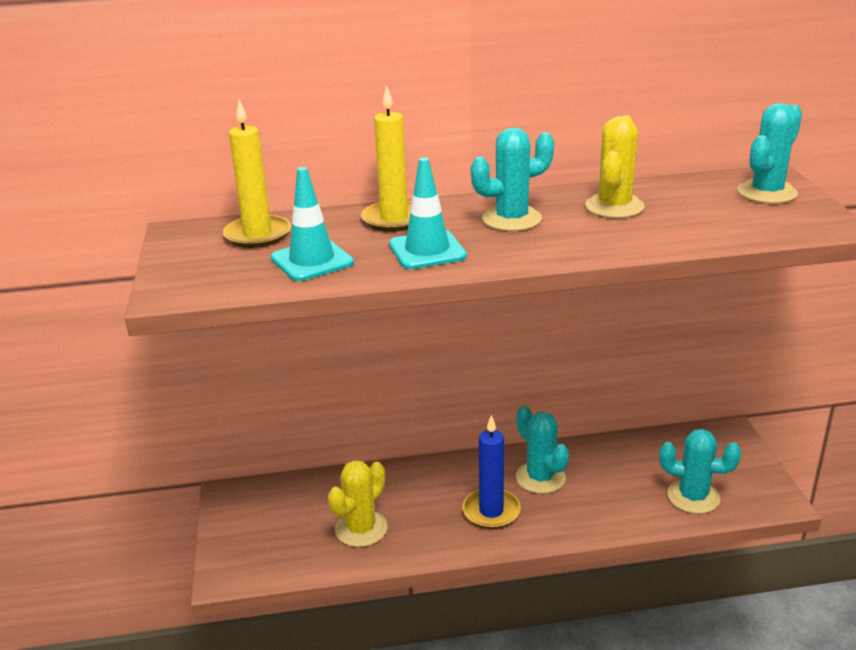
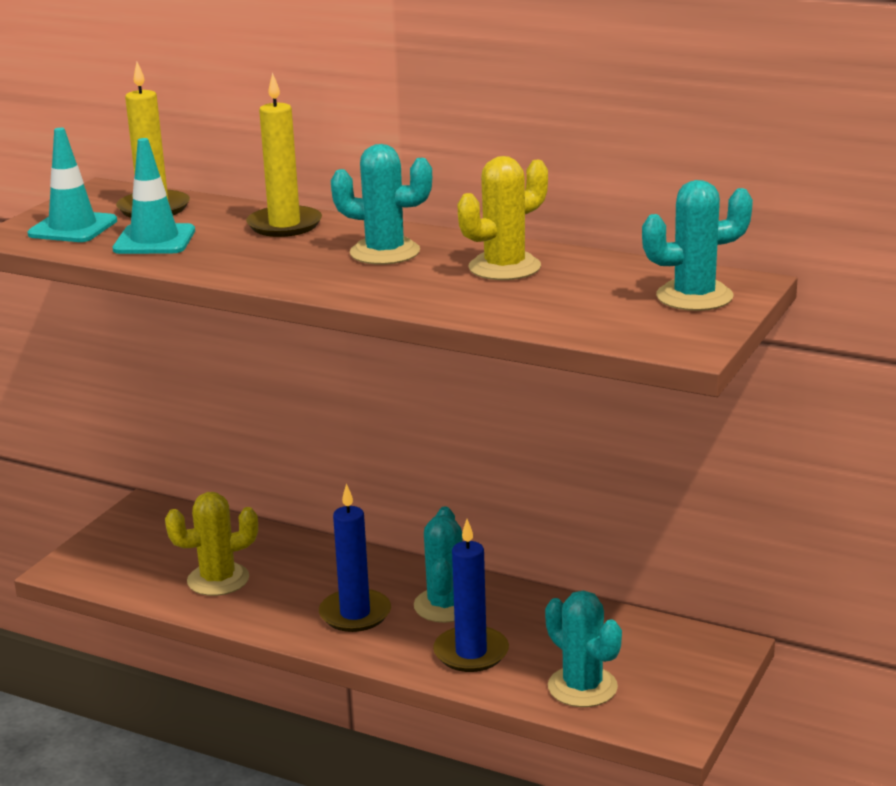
camera: 35 degrees right, 5 degrees down
(427, 250) = (258, 258): turquoise traffic cone -> turquoise traffic cone (73, 228)
(600, 504) = (471, 653): none -> blue candle

